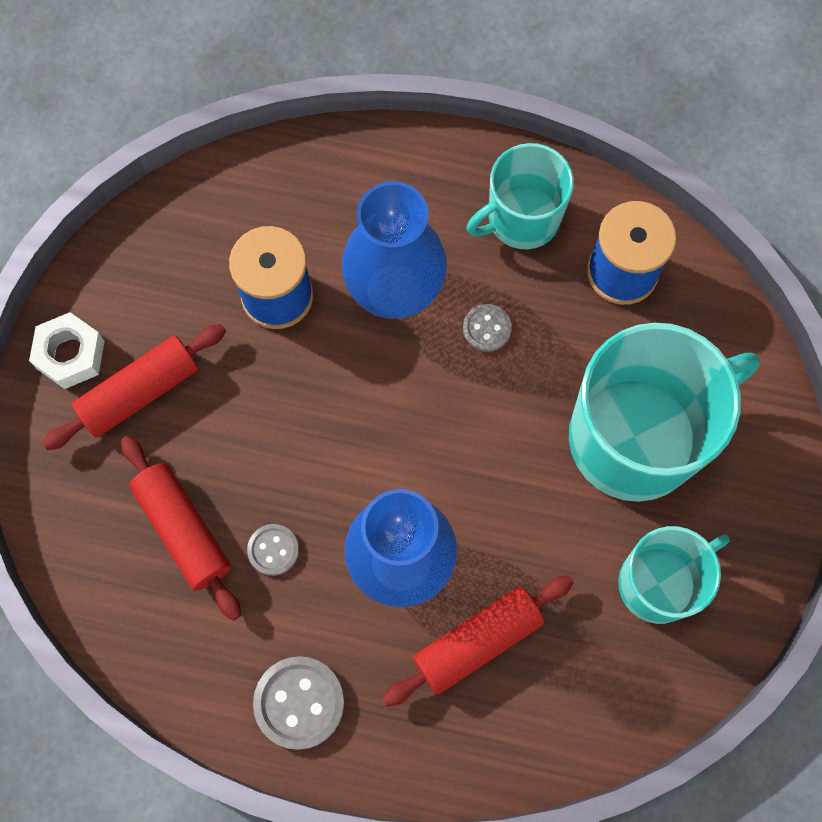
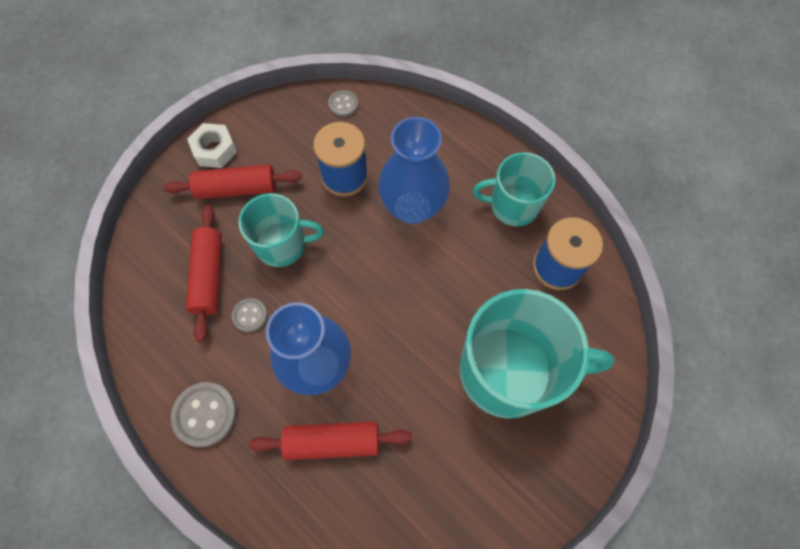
camera: 30 degrees right, 5 degrees down
(486, 328) = (453, 256): grey button -> grey button (343, 104)
(659, 583) = (469, 473): turquoise mug -> turquoise mug (282, 244)

